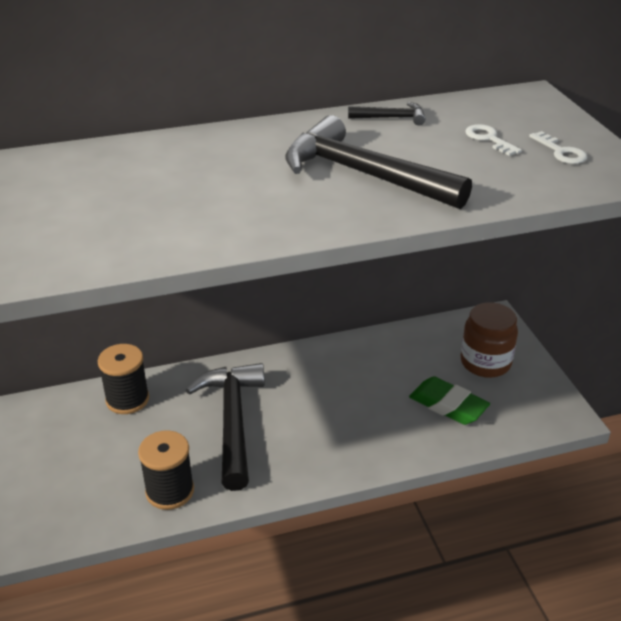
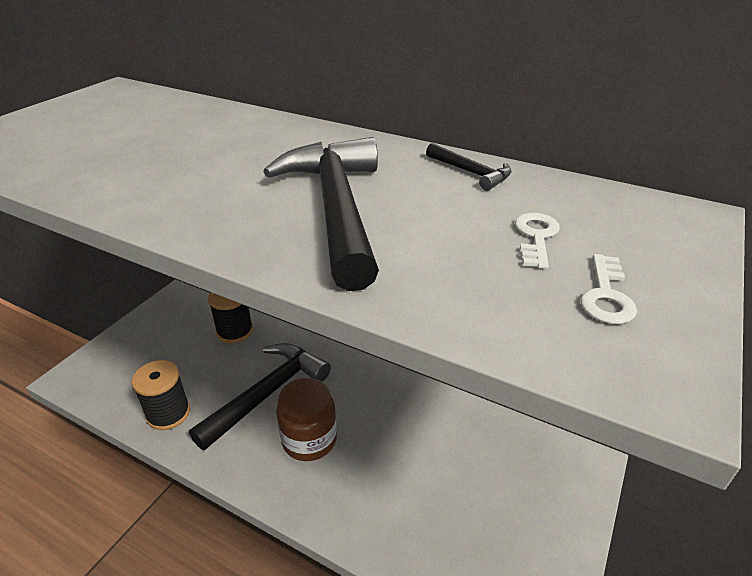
camera: 45 degrees right, 0 degrees up
(448, 405) = (436, 513): green eraser -> none
(485, 362) = (524, 501): brown jar -> brown jar (309, 439)

